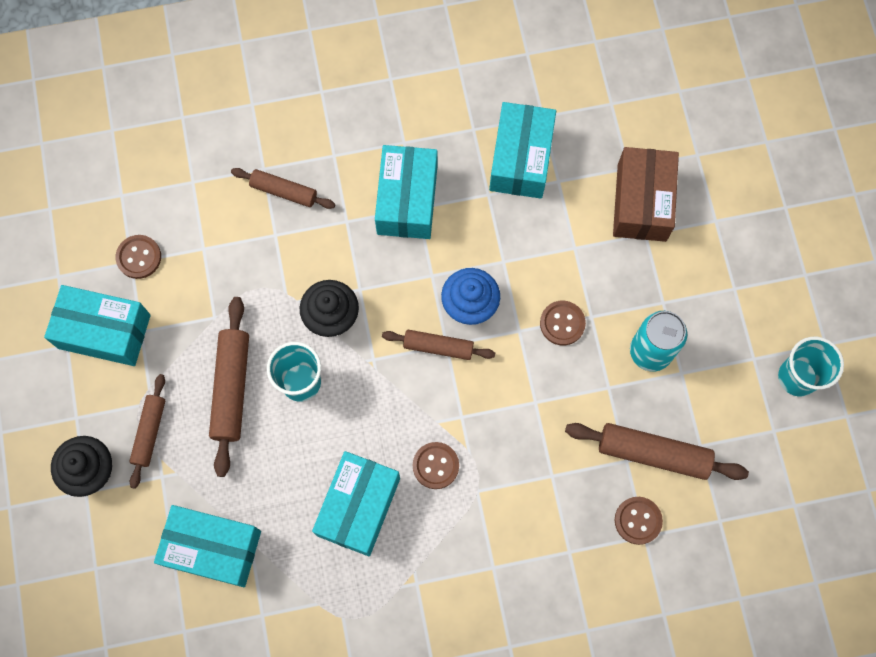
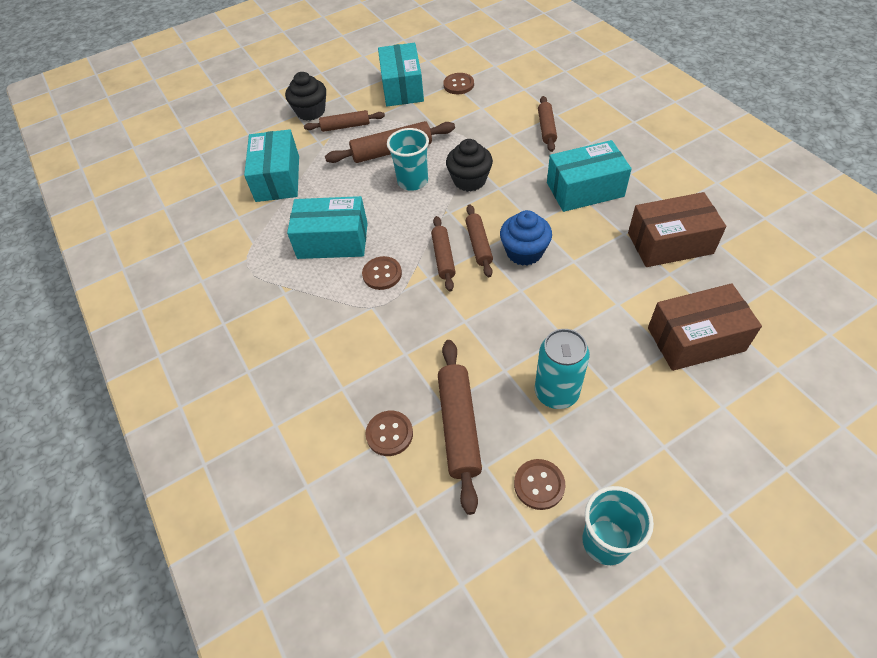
camera: 75 degrees right, 20 degrees down
(440, 391) = (443, 257): none -> brown rolling pin
(520, 159) = (670, 243): turquoise box -> brown box
(562, 323) = (544, 317): brown button -> brown button (539, 485)

